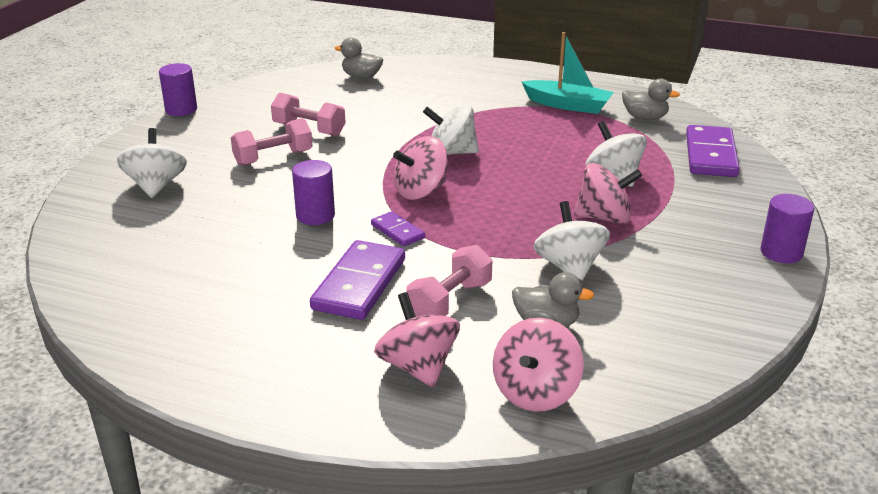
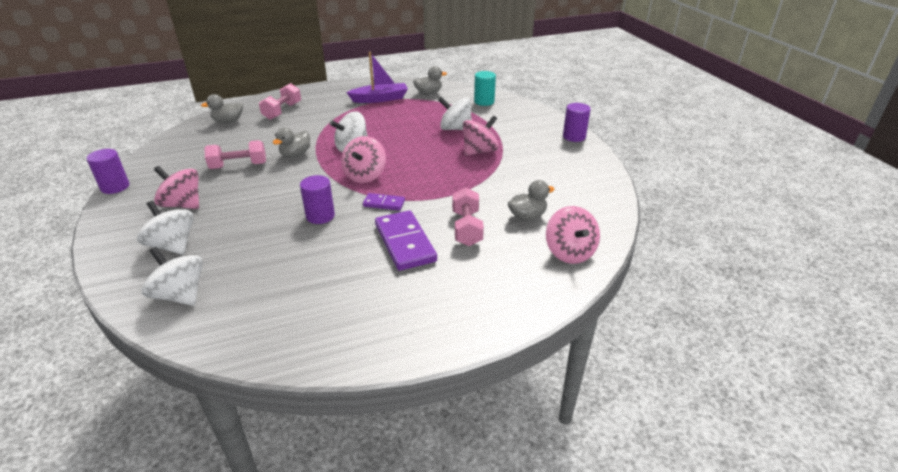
camera: 40 degrees left, 5 degrees up
(273, 158) = (238, 192): pink dumbbell -> pink dumbbell (282, 111)
(379, 139) = (295, 155): none -> grey duck
(418, 367) = (500, 271): pink spinning top -> pink spinning top (183, 205)
(568, 105) = (380, 99): turquoise boat -> purple boat
(569, 267) = (498, 183): white spinning top -> white spinning top (180, 295)
(710, 155) = (484, 102): purple domino -> turquoise cylinder

